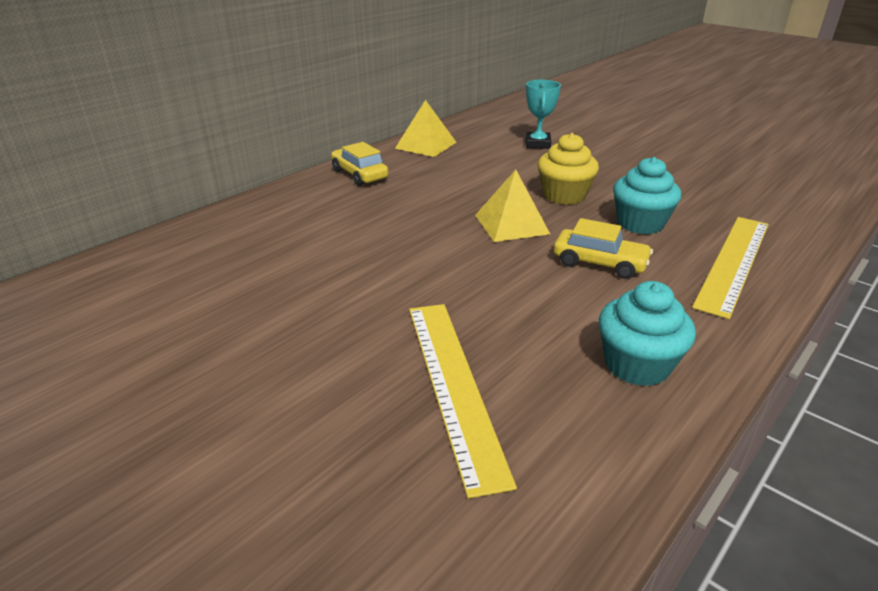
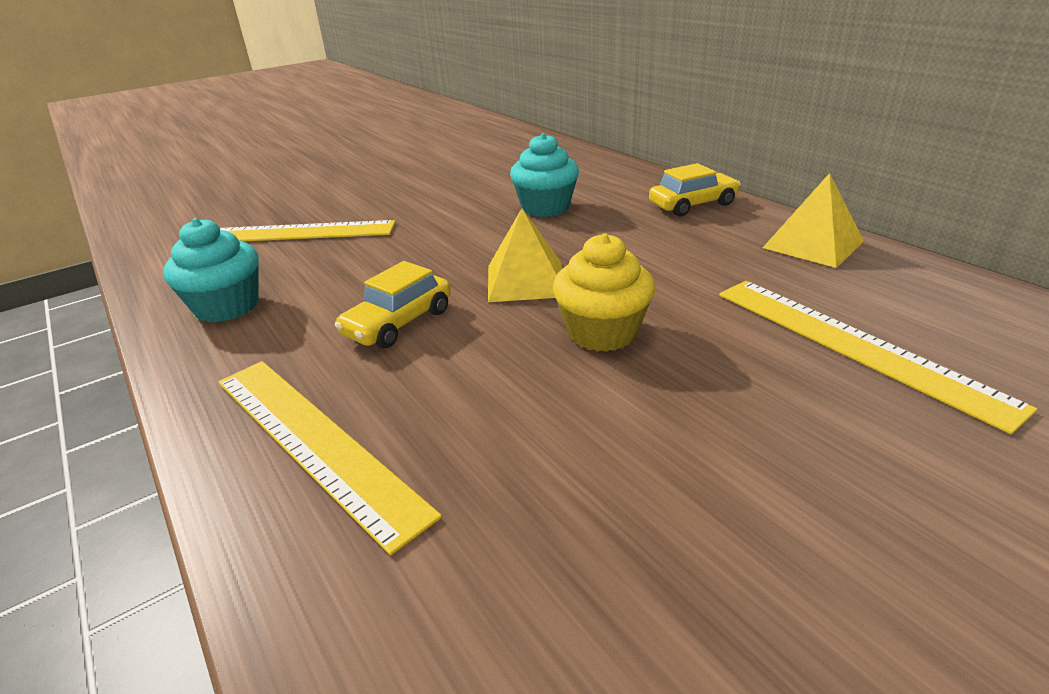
camera: 105 degrees right, 0 degrees up
(537, 144) = (853, 345): turquoise trophy -> yellow ruler
(640, 223) = (480, 383): turquoise cupcake -> turquoise cupcake (545, 207)

